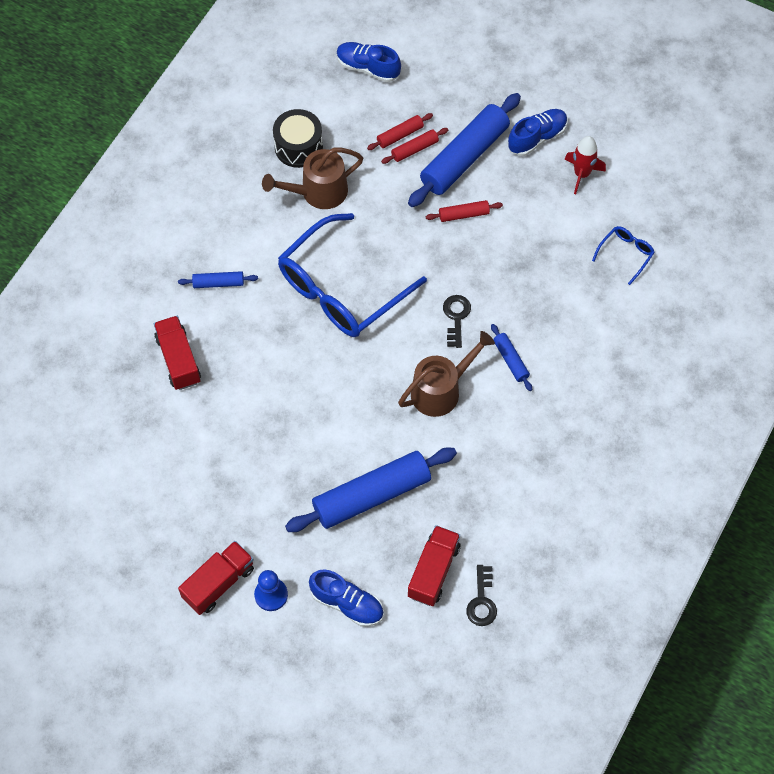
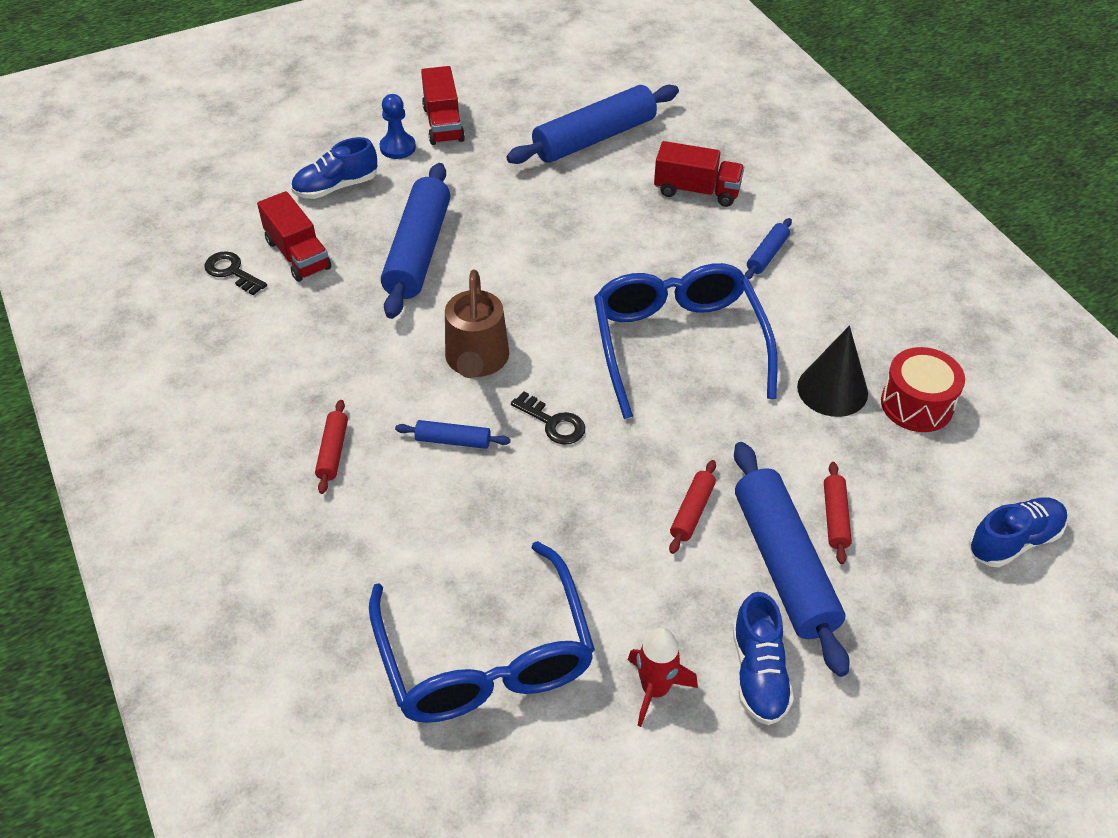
camera: 125 degrees right, 15 degrees down
(162, 463) = (594, 138): none -> blue rolling pin
(298, 147) = (916, 404): black drum -> red drum
(318, 192) = (832, 390): brown watering can -> black cone
(400, 135) = (869, 514): red rolling pin -> red rolling pin (333, 452)
(625, 254) = (485, 656): blue glasses -> blue glasses, size x2.39

